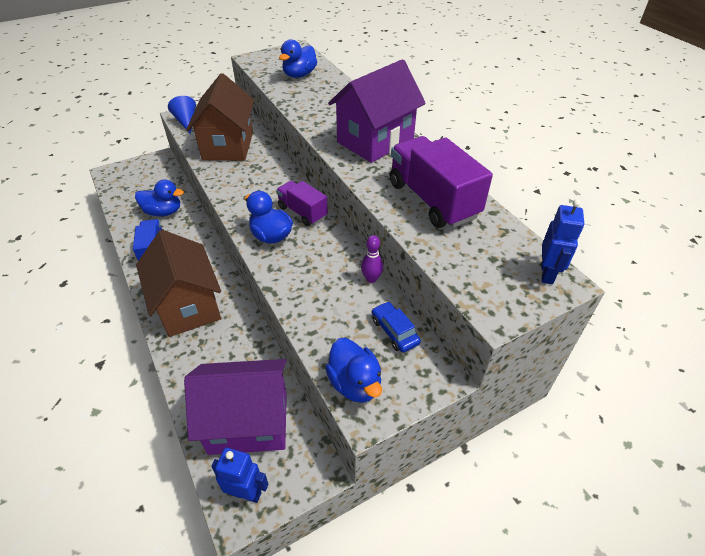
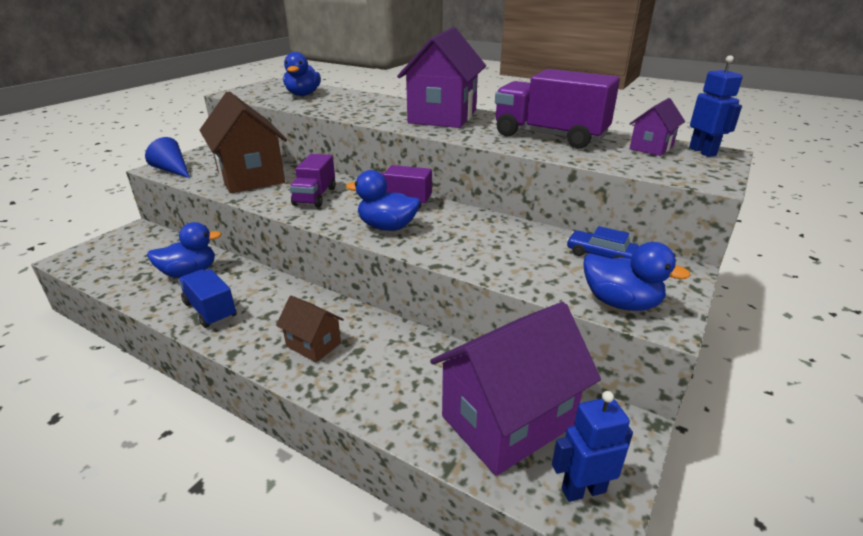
camera: 30 degrees left, 15 degrees down
(188, 306) = (313, 344): brown house -> brown house, size x0.49
(252, 183) = (315, 196): none -> purple truck
(371, 279) = (529, 227): purple bowling pin -> none
(505, 249) = (651, 147): none -> purple house

